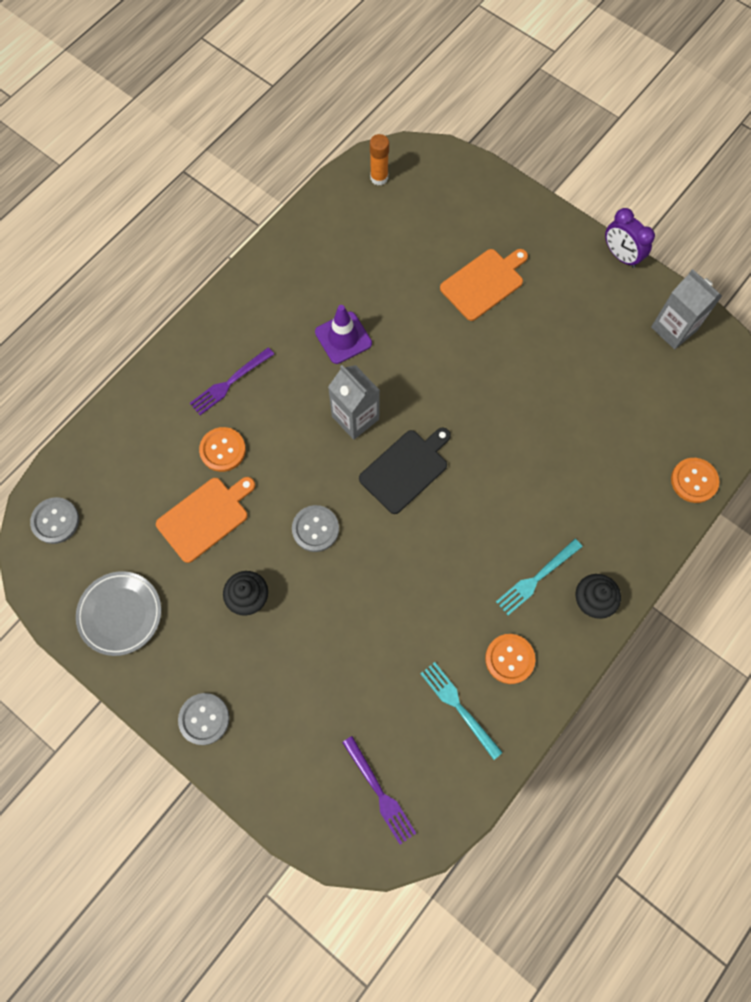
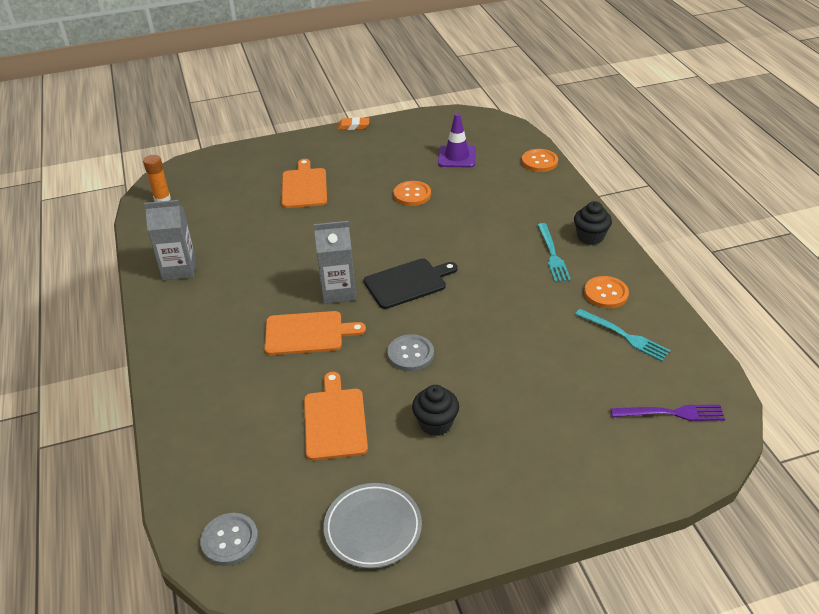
camera: 55 degrees left, 30 degrees down
(204, 719) = (527, 507): grey button -> none
(223, 450) = (285, 382): orange button -> orange button (412, 195)
(229, 383) = (230, 351): purple fork -> none
(287, 429) = (308, 333): none -> orange cutting board
(343, 338) = (266, 270): purple traffic cone -> purple traffic cone (457, 157)
(406, 469) = (408, 283): black cutting board -> black cutting board turned 75 degrees clockwise
(458, 706) = (625, 336): turquoise fork -> turquoise fork turned 135 degrees counterclockwise
(620, 256) = (353, 126): purple clock -> orange eraser
(673, 329) = (427, 128): grey carton -> grey carton (179, 269)

